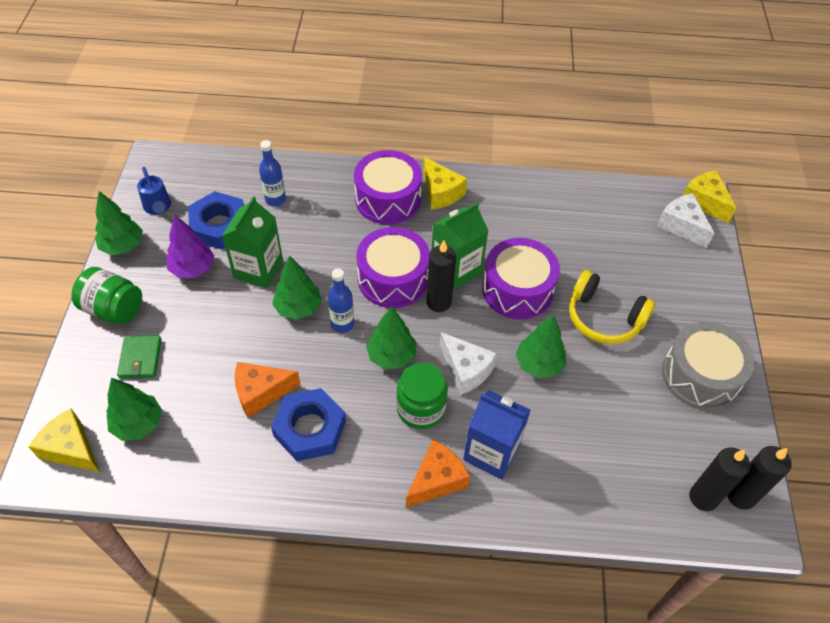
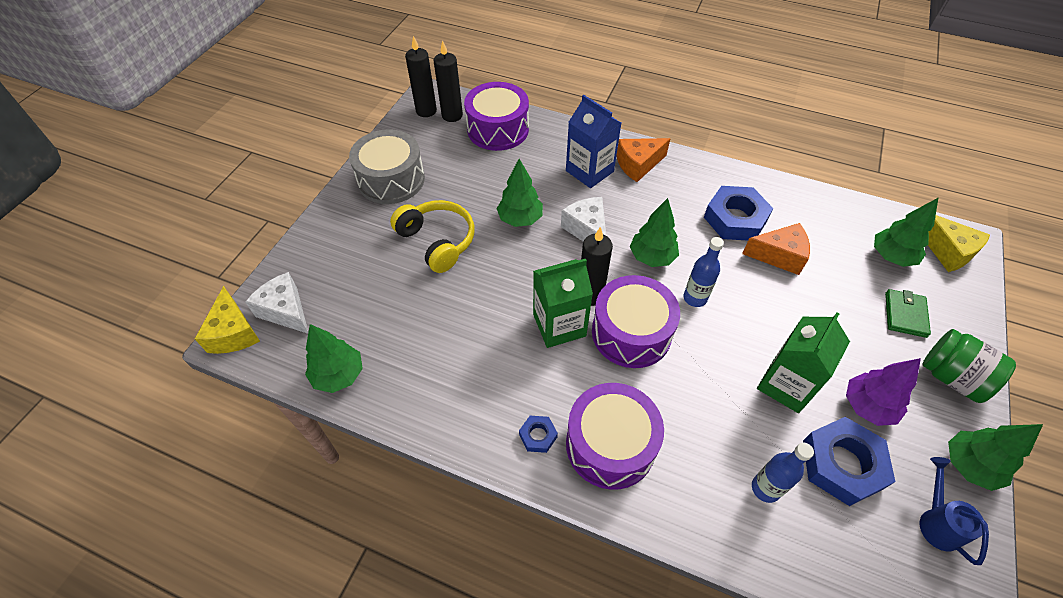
camera: 160 degrees left, 0 degrees up
(298, 308) = (740, 326): green tree -> green tree (339, 375)
(421, 409) = (636, 211): green jar -> none
(440, 193) = (538, 436): yellow cheese -> blue nut
(517, 290) = (504, 287): purple drum -> purple drum (498, 129)
(681, 226) = (286, 311): white cheese -> white cheese turned 150 degrees clockwise

